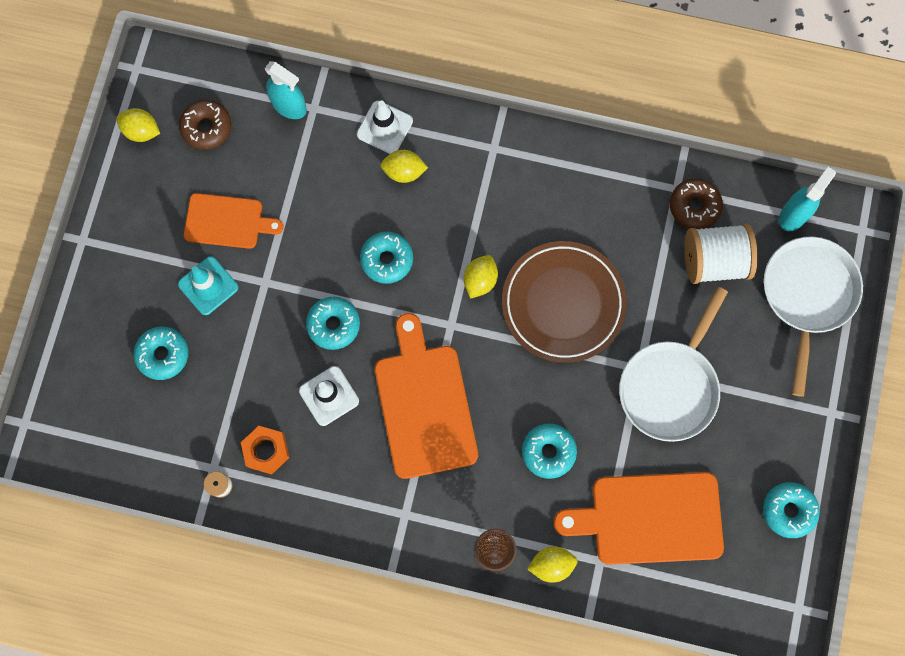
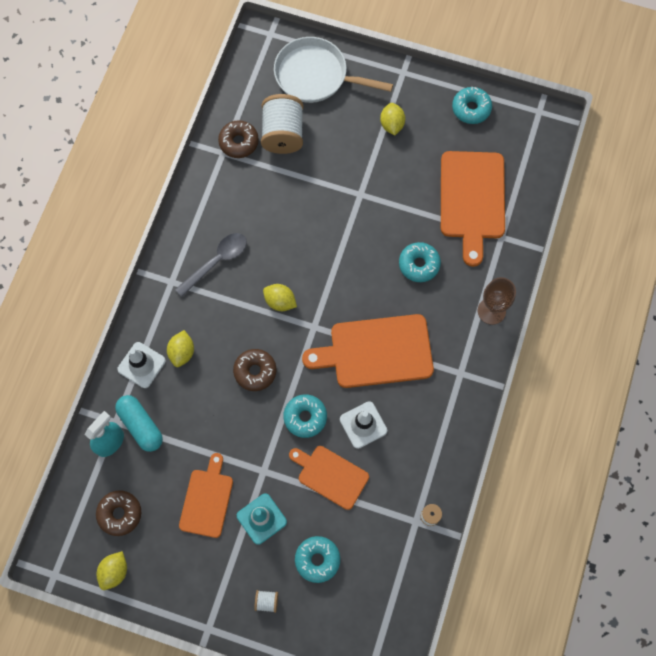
camera: 85 degrees left, 5 degrees down
(114, 301) = (267, 601): none -> white spool
(264, 361) = (330, 475): none -> orange cutting board
(266, 451) = (404, 477): orange nut -> none
(311, 136) = (141, 425): none -> turquoise capsule
(387, 259) = (255, 371): turquoise donut -> brown donut
(525, 198) = (216, 262): none -> grey spoon
(551, 564) = (503, 270): yellow lemon -> yellow lemon (392, 125)
(563, 303) = (305, 242): brown plate -> none
(670, 386) = (375, 174): white pan -> none
(794, 214) = (253, 76): turquoise spray bottle -> none

